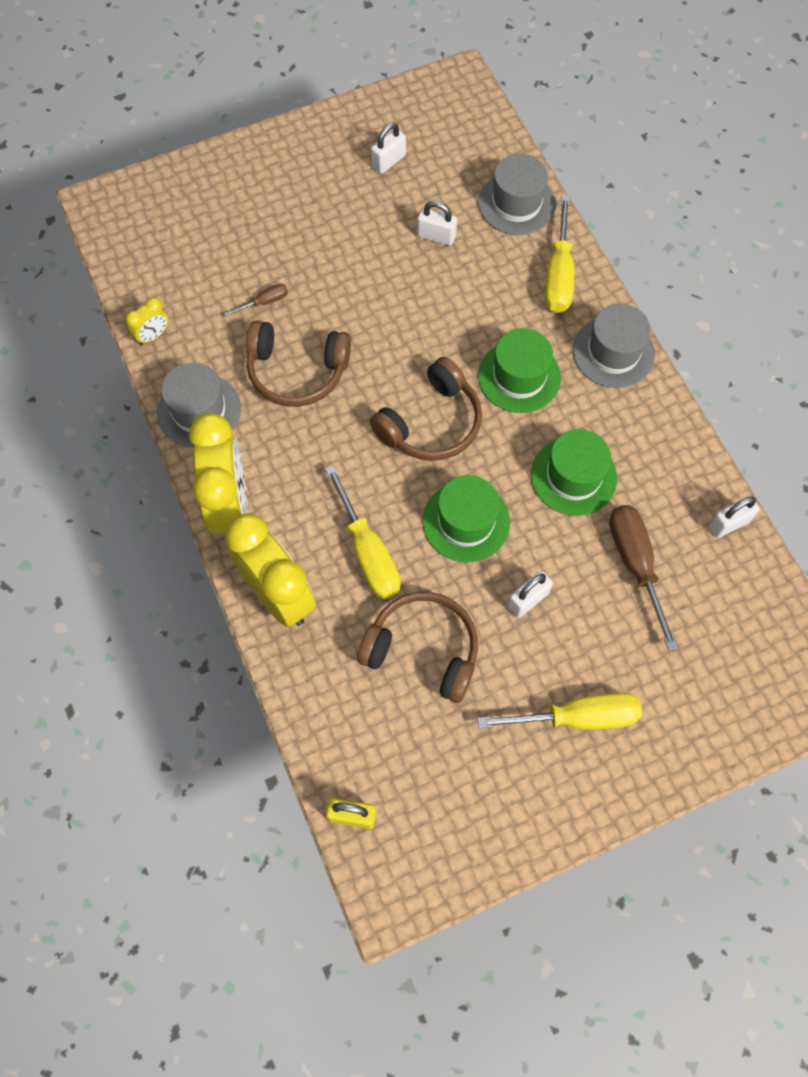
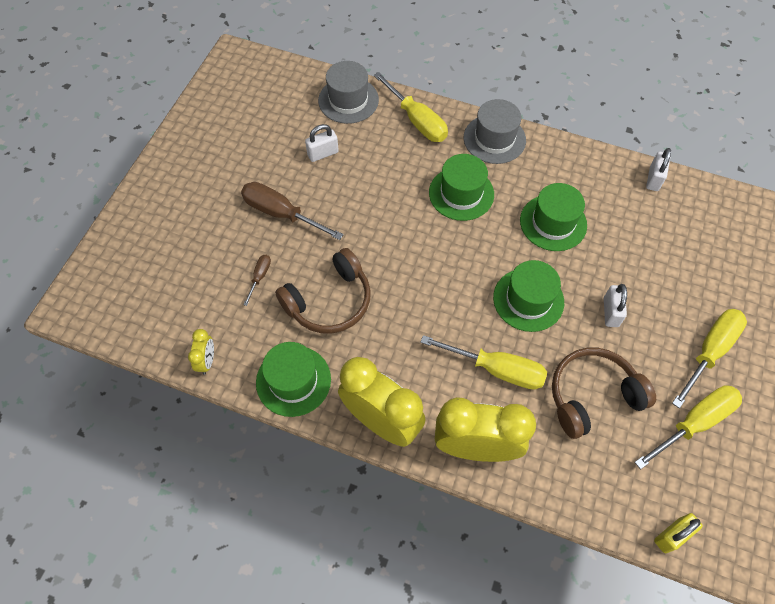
camera: 45 degrees left, 5 degrees down
(199, 410) = (293, 381): grey hat -> green hat
(388, 161) = (244, 133): white padlock -> none
(431, 423) = (444, 261): brown headphones -> none
(484, 757) = (694, 423): none -> yellow screwdriver
(636, 565) = (638, 241): brown screwdriver -> brown screwdriver (281, 214)

